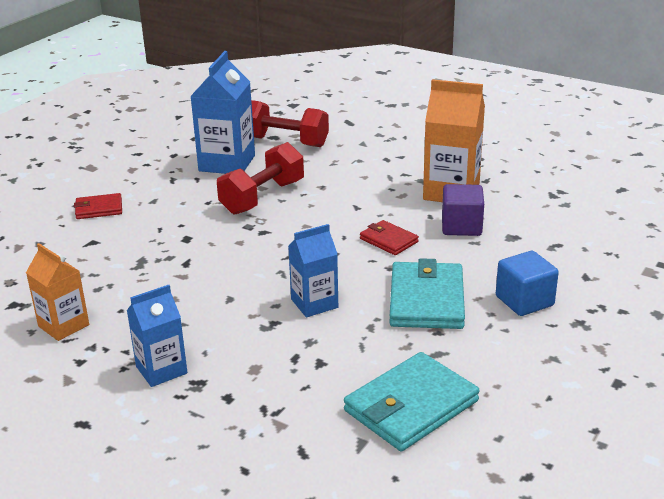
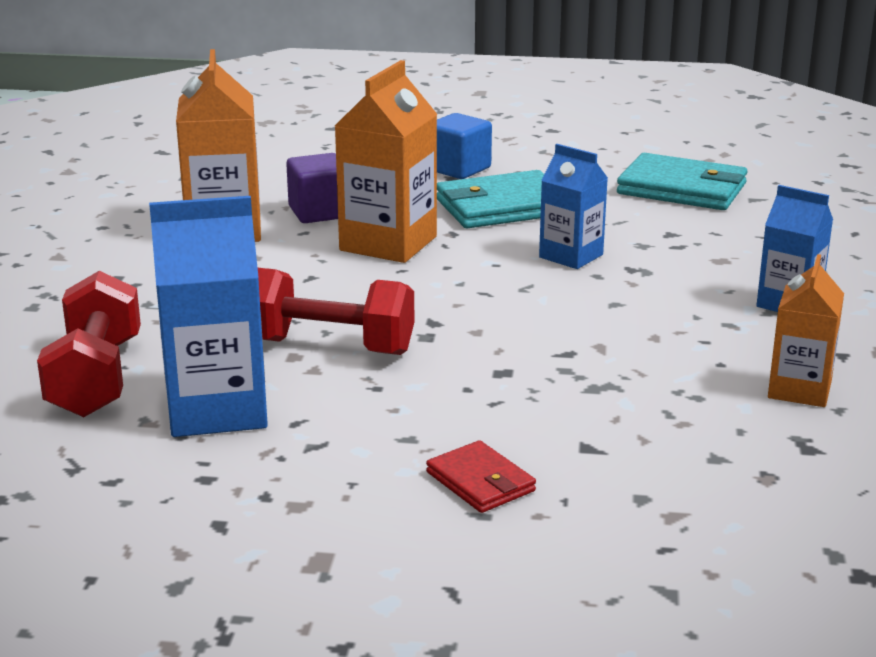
camera: 115 degrees left, 5 degrees down
(388, 240) = (388, 243): red wallet -> orange carton

